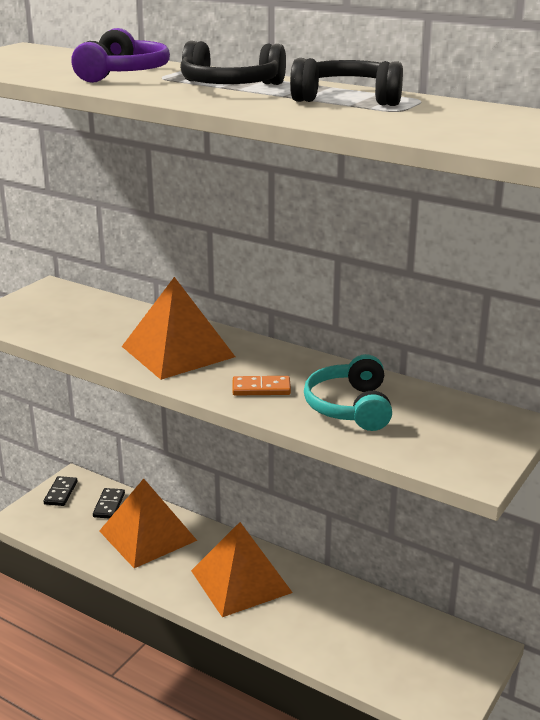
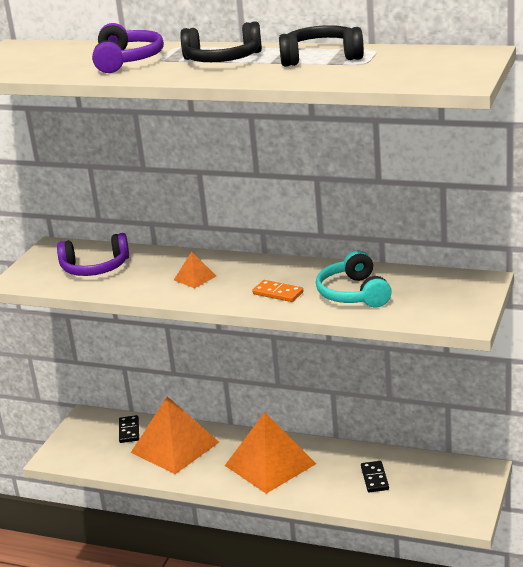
camera: 10 degrees left, 0 degrees up
(61, 493) = (80, 430): black domino -> black domino (374, 478)
(79, 319) = (95, 268): none -> purple headphones
(178, 351) = (195, 278): orange pyramid -> orange pyramid, size x0.44
(261, 388) = (278, 293): orange domino -> orange domino turned 45 degrees clockwise

